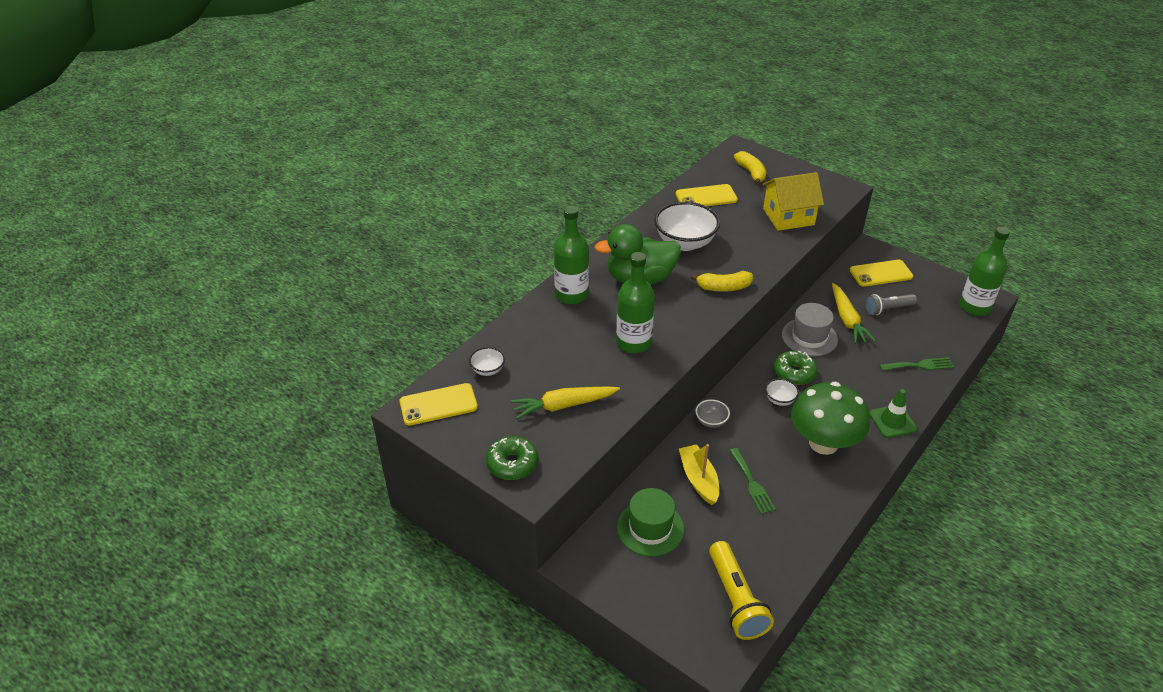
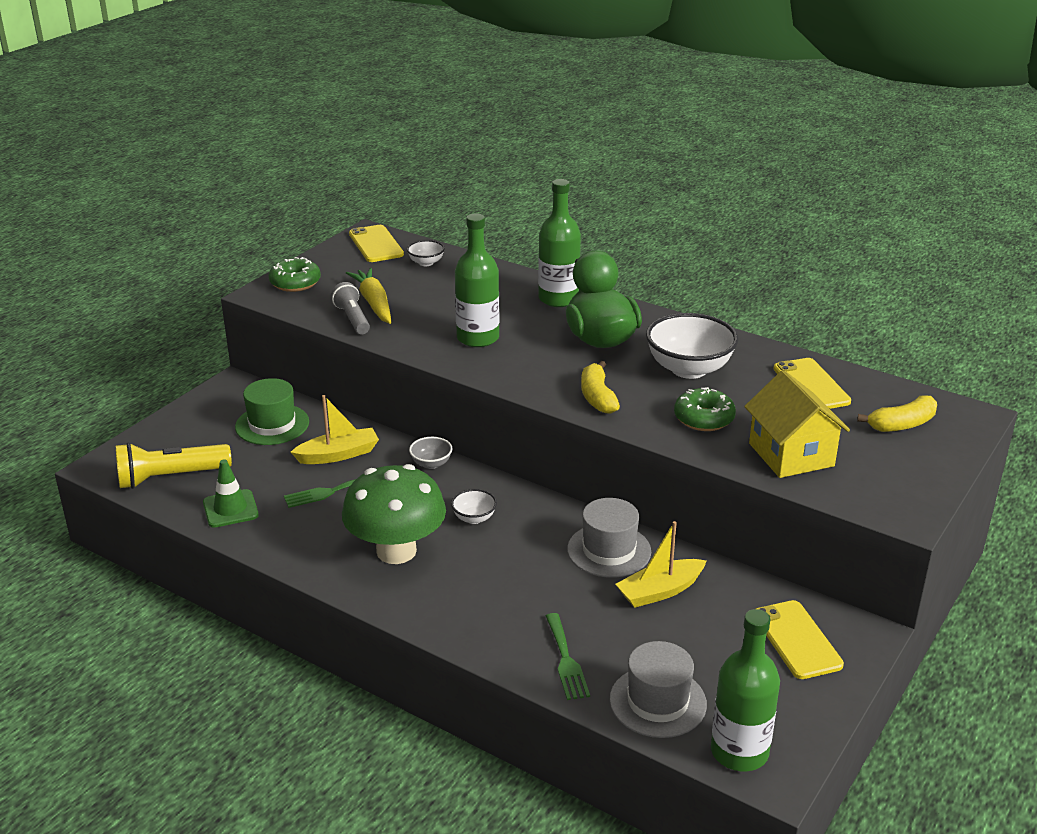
camera: 85 degrees right, 10 degrees down
(794, 373) = (528, 532): green donut -> green donut (704, 418)
(847, 320) = (660, 591): yellow carrot -> yellow boat
(888, 309) = (699, 639): grey flashlight -> grey flashlight (352, 319)
(892, 421) = (440, 618): green traffic cone -> green traffic cone (230, 509)
(945, 332) = (658, 702): none -> grey hat

